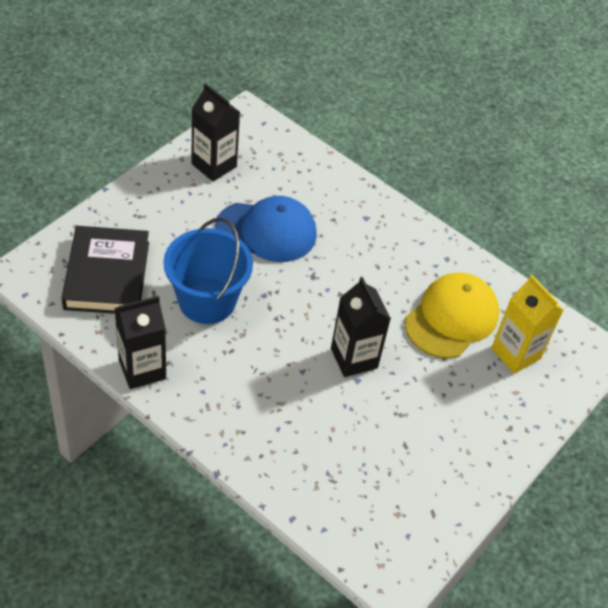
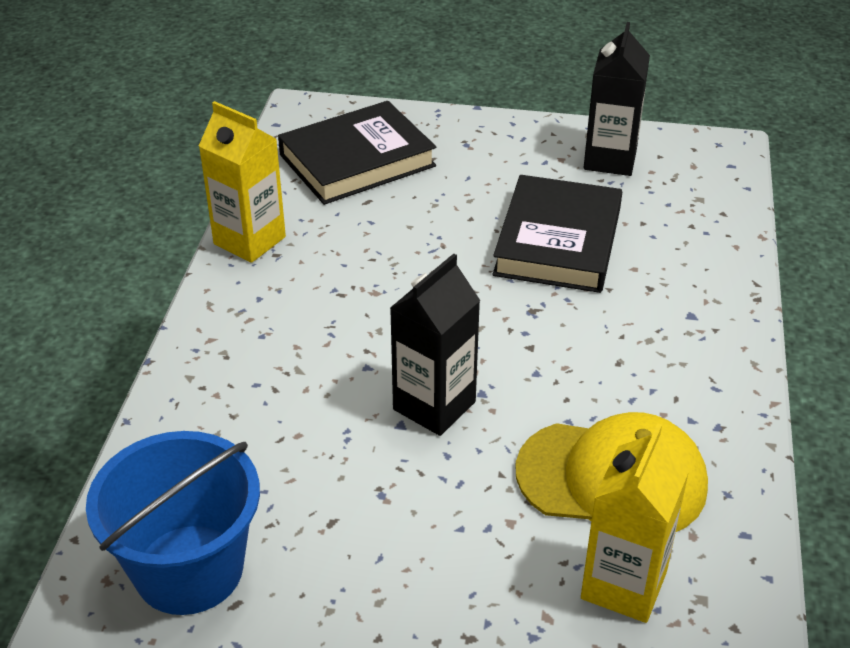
camera: 65 degrees right, 10 degrees down
(142, 369) = (249, 240): black carton -> yellow carton
(207, 301) = (396, 243): blue bucket -> blue bucket (189, 569)
(266, 231) = (558, 242): blue cap -> black book

